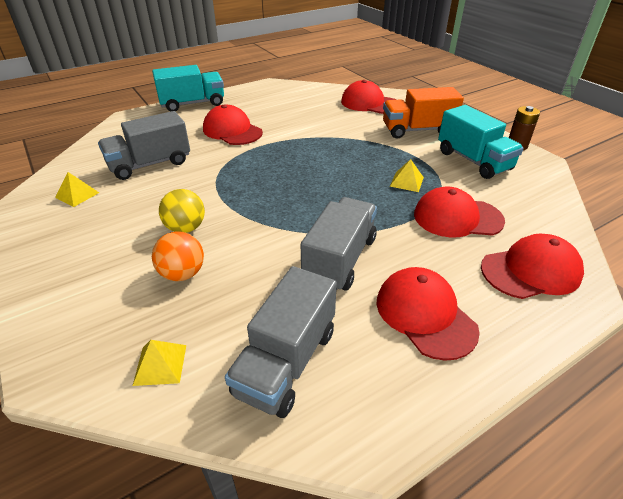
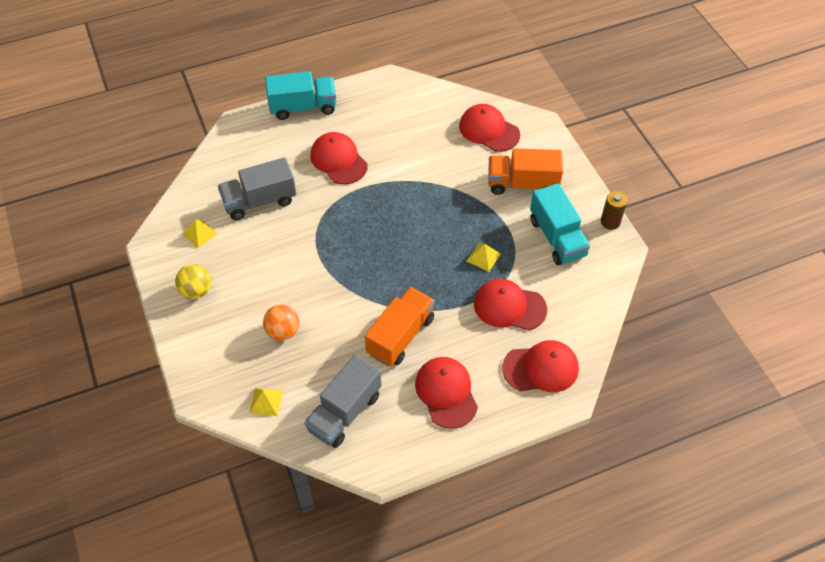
camera: 10 degrees right, 15 degrees up
(186, 228) = (287, 286): yellow ball -> yellow ball (196, 291)
(340, 260) = (400, 336): grey truck -> orange truck

